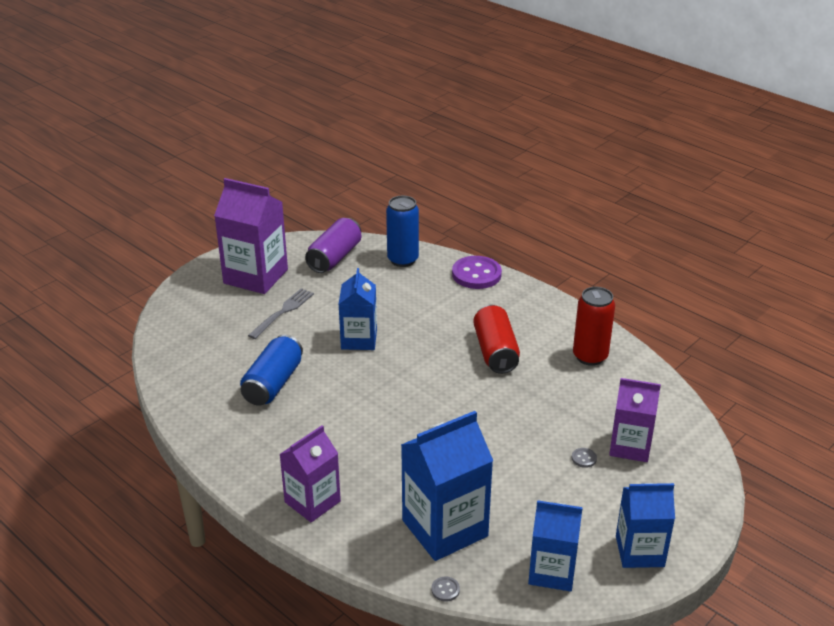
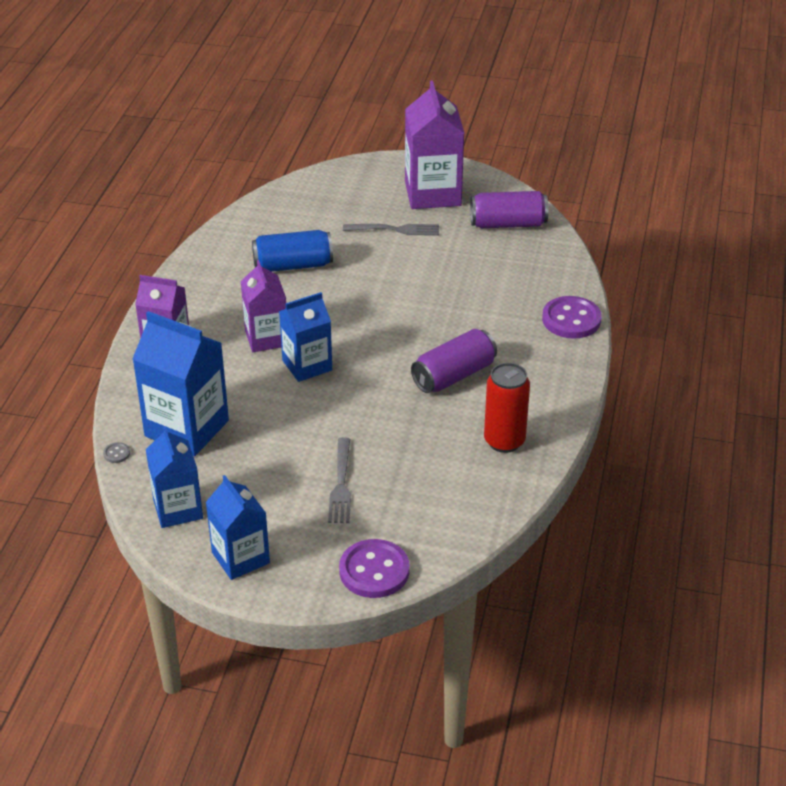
camera: 60 degrees right, 5 degrees up
(359, 339) = (396, 287): blue carton -> blue carton (307, 365)
(403, 260) = (547, 265): blue can -> none
(495, 351) = (454, 375): red can -> purple can
(584, 458) = (341, 484): grey button -> grey fork
(630, 446) = (383, 510): purple carton -> purple carton (266, 338)
(697, 477) = (374, 571): none -> purple button

